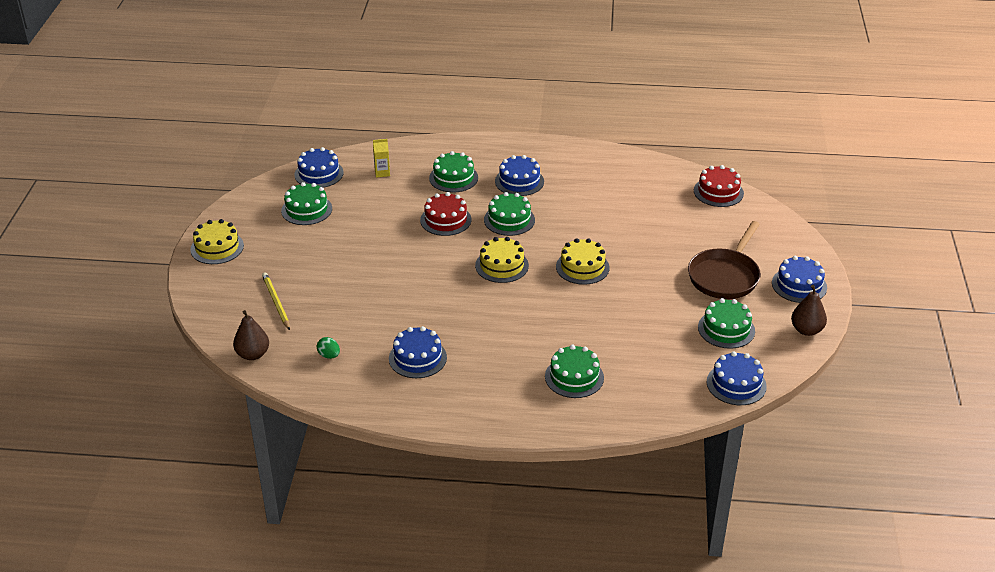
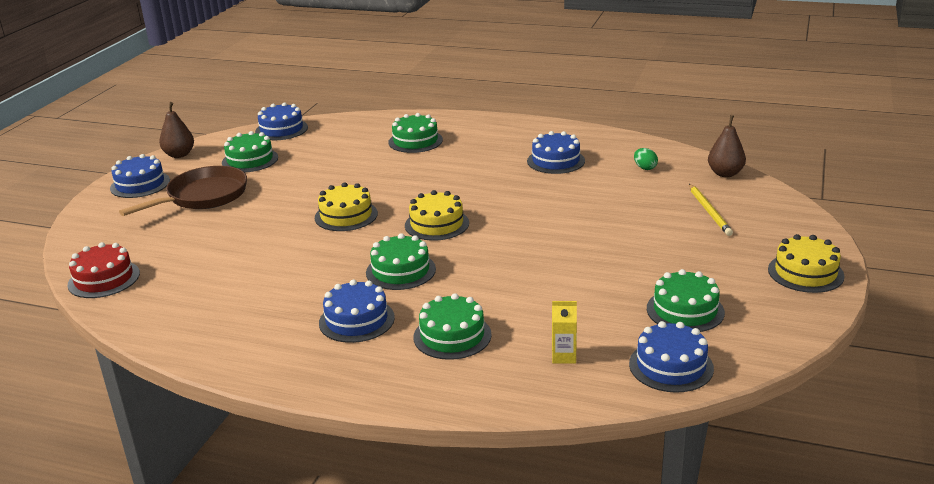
camera: 165 degrees left, 10 degrees down
(445, 220) = (485, 278): red cake -> none

